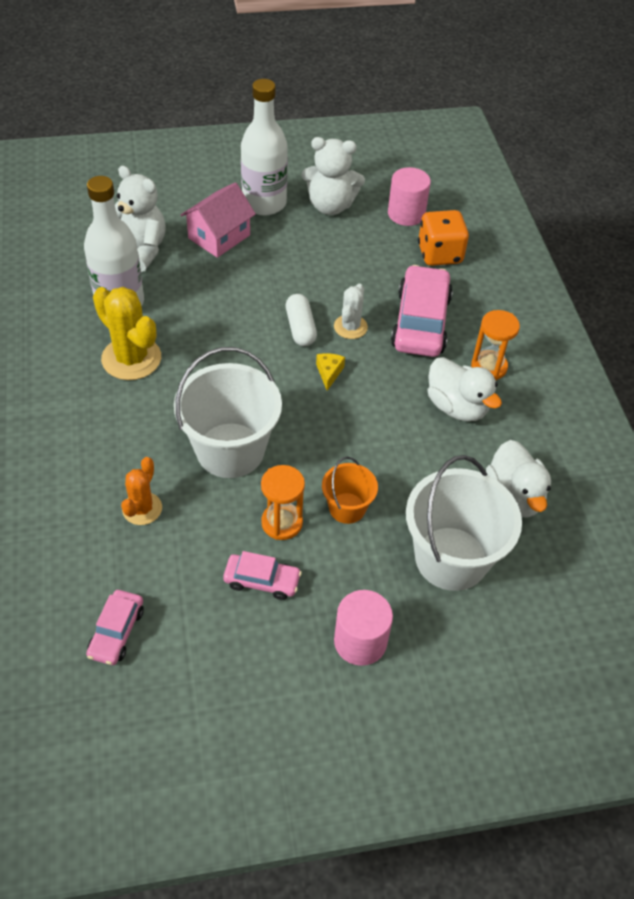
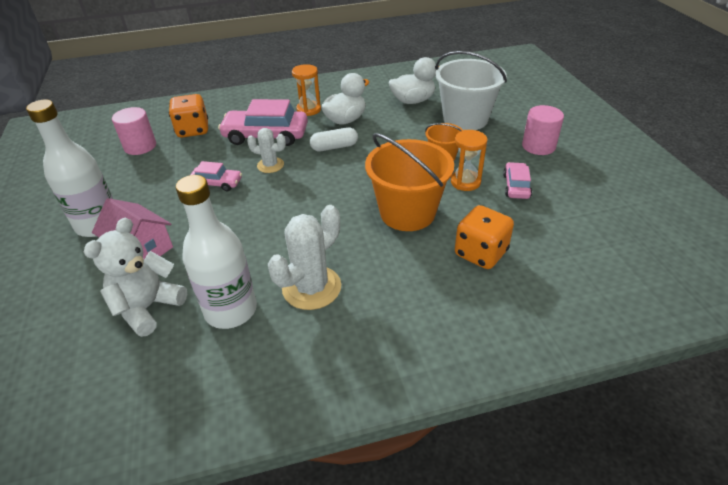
camera: 90 degrees left, 10 degrees down
(116, 632) = (595, 249): pink car -> pink car (217, 183)
(131, 358) = (311, 288): yellow cactus -> white cactus
(142, 509) = (480, 253): orange cactus -> orange dice
(230, 450) = (407, 213): white bucket -> orange bucket
(300, 328) = (271, 189): white capsule -> white capsule (334, 147)
(329, 373) = (320, 172): yellow cheese -> none
(330, 206) = (116, 185): white teddy bear -> none

